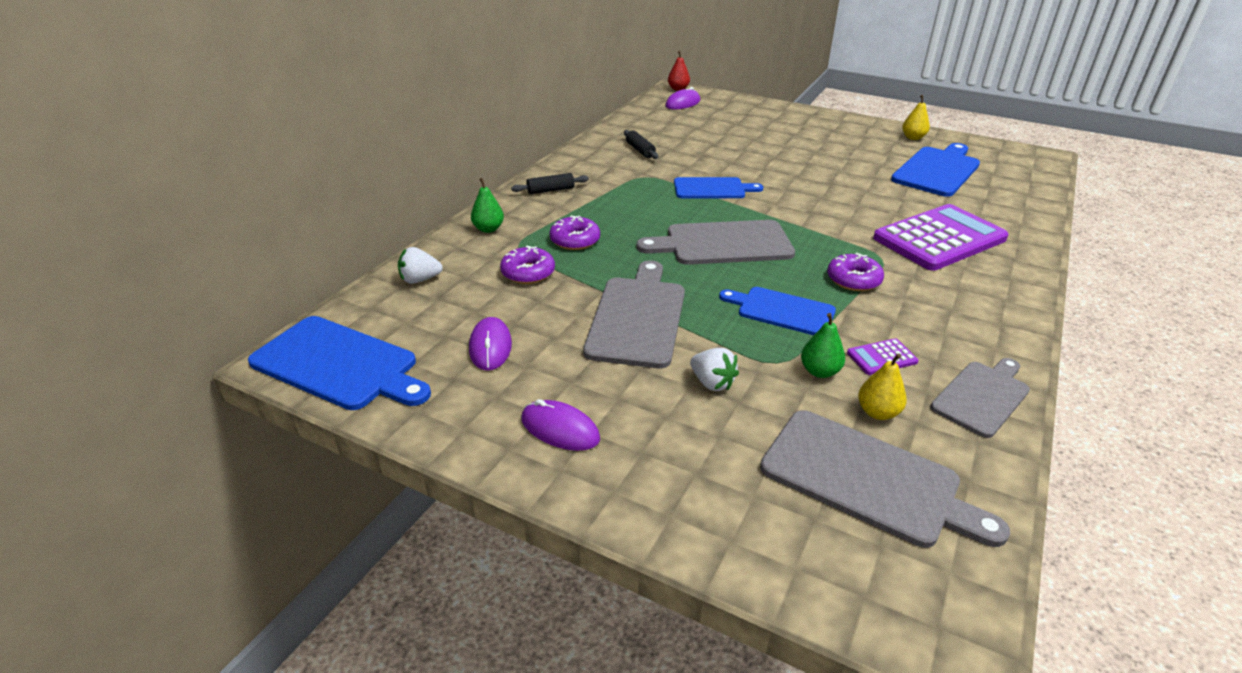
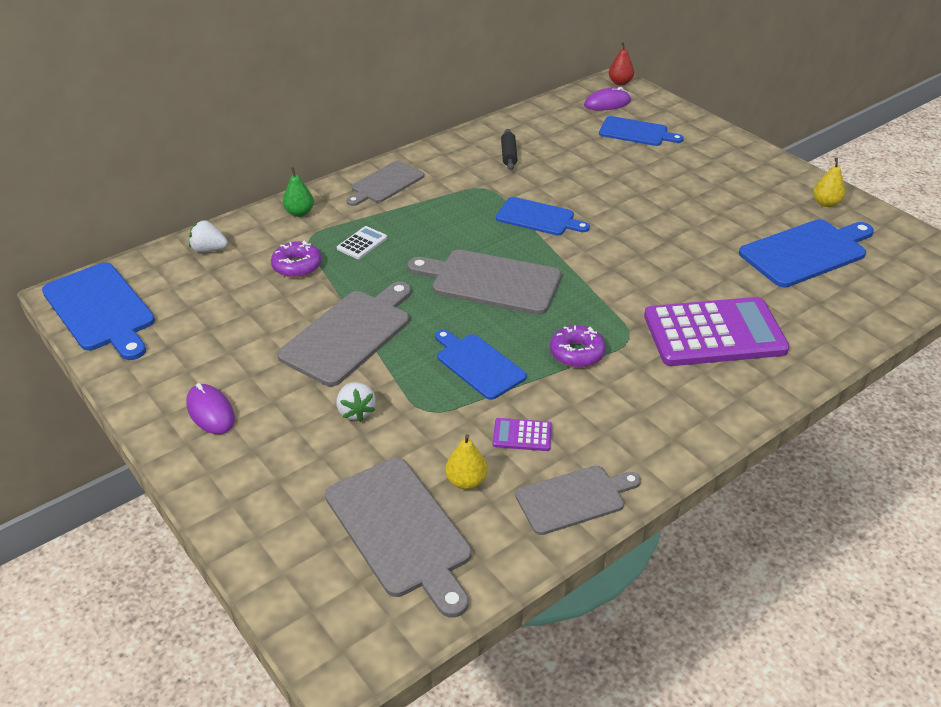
camera: 25 degrees right, 5 degrees up
(490, 347) = (215, 327): purple mouse -> none
(550, 190) = (385, 183): black rolling pin -> grey cutting board
(575, 240) = (362, 243): purple donut -> white calculator
(726, 118) = (636, 132): none -> blue cutting board
(819, 371) = (454, 430): green pear -> none

